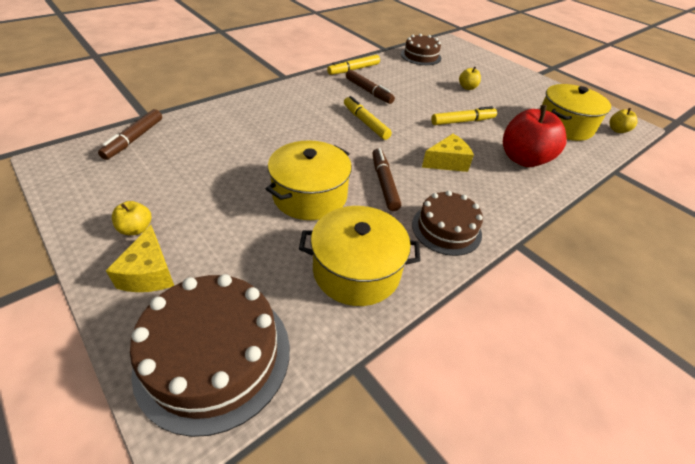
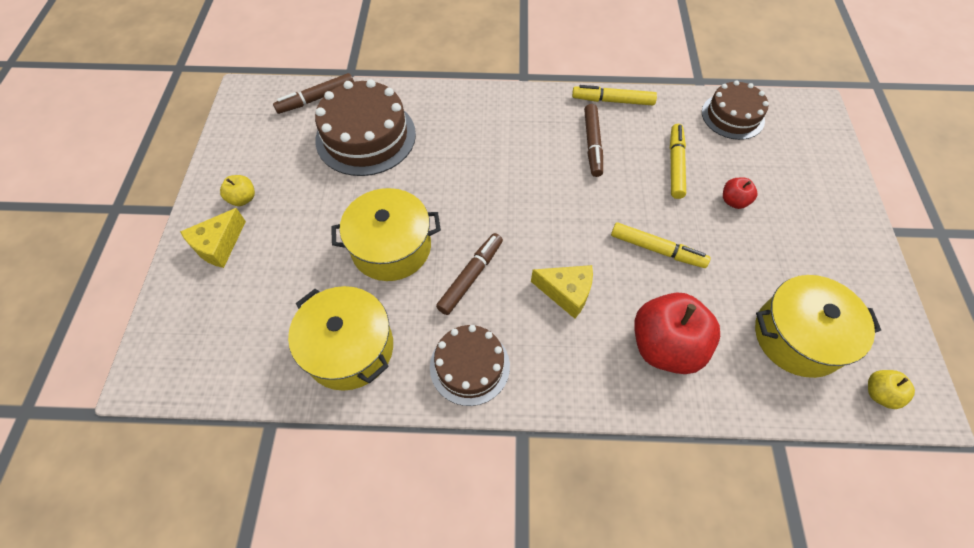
camera: 45 degrees right, 15 degrees up
(214, 356) = (198, 342): brown cake -> brown cake (366, 136)
(365, 123) = (538, 188): yellow marker -> yellow marker (675, 165)
(467, 87) = (733, 201): yellow apple -> red apple

